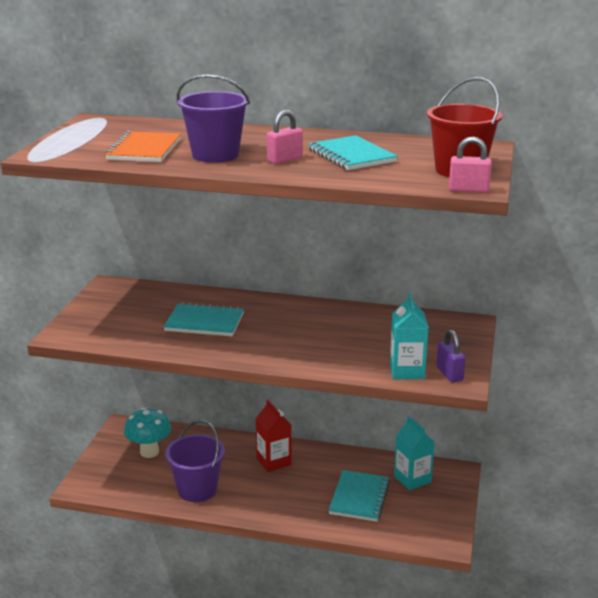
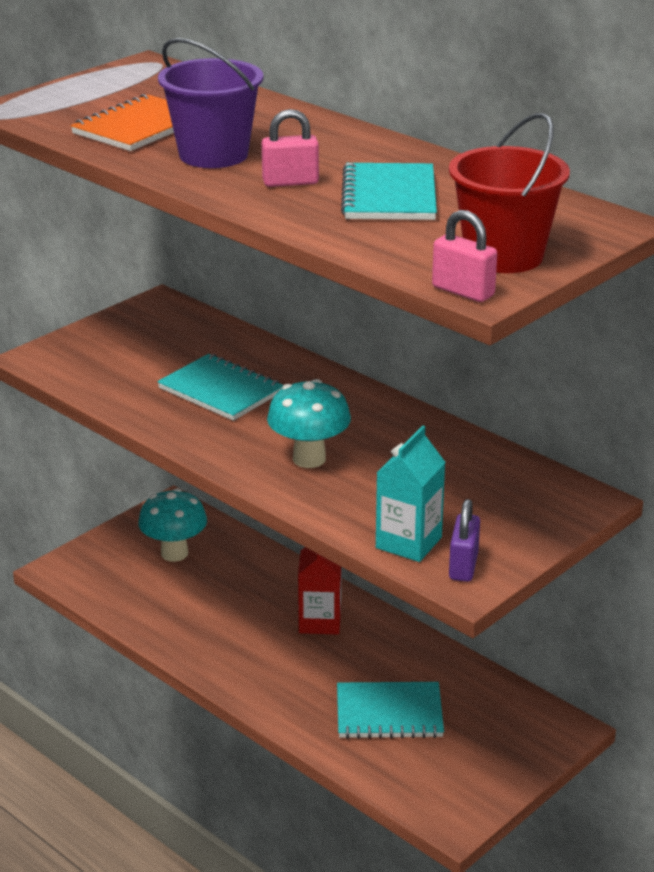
camera: 30 degrees right, 5 degrees up
(197, 489) = (190, 624): purple bucket -> none
(300, 344) = (309, 459): none -> turquoise mushroom
(359, 497) = (389, 713): turquoise notebook -> turquoise notebook turned 45 degrees clockwise
(412, 479) = (488, 715): turquoise carton -> none

